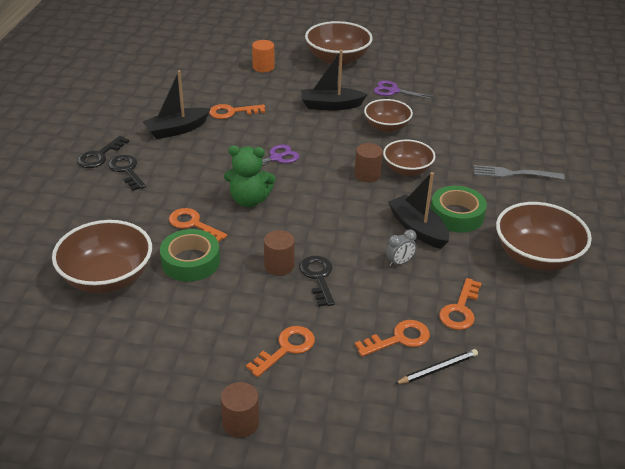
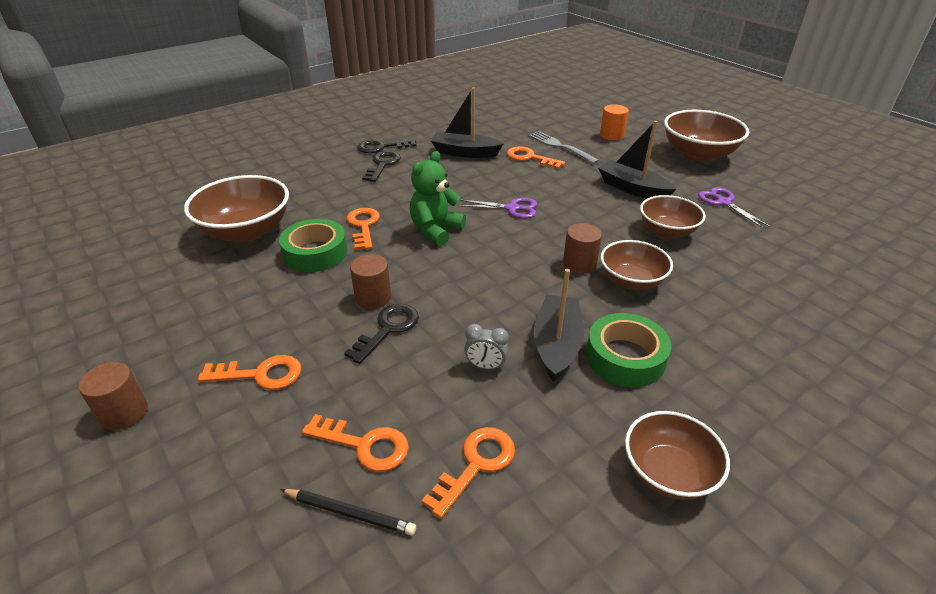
camera: 45 degrees right, 0 degrees up
(249, 200) = (435, 230): green teddy bear -> green teddy bear turned 75 degrees clockwise
(460, 309) = (476, 465): orange key -> orange key turned 150 degrees clockwise
(514, 174) = (771, 354): grey fork -> grey fork (560, 146)
(536, 257) = (668, 472): brown bowl -> brown bowl, size x0.64

